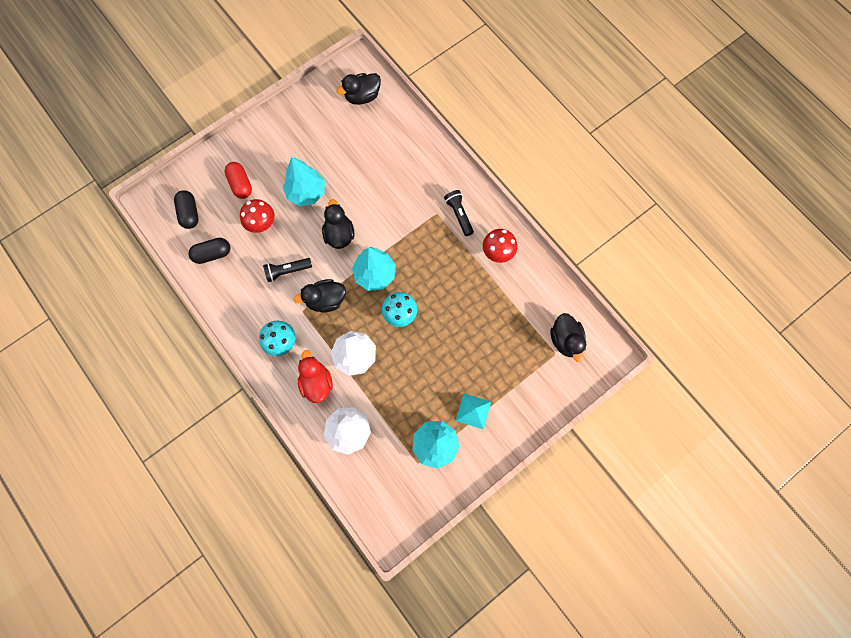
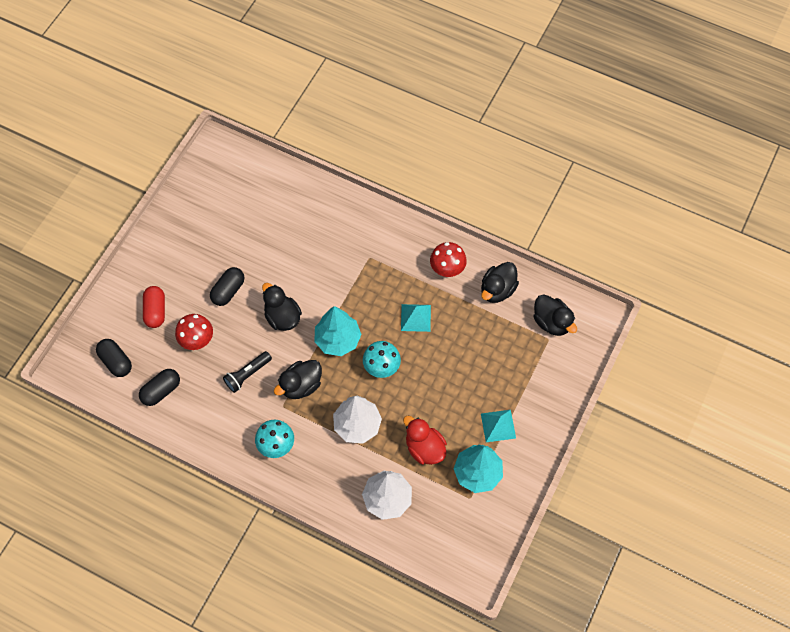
camera: 25 degrees left, 10 degrees down
(241, 184) = (155, 311): red capsule -> red capsule turned 45 degrees clockwise
(306, 192) = (228, 291): turquoise tree -> black capsule
(316, 382) = (332, 467): red duck -> red duck (424, 448)
(362, 96) = (238, 175): black duck -> black duck (497, 290)
(449, 283) = (415, 317): none -> turquoise pyramid
(459, 215) = (392, 249): black flashlight -> none

